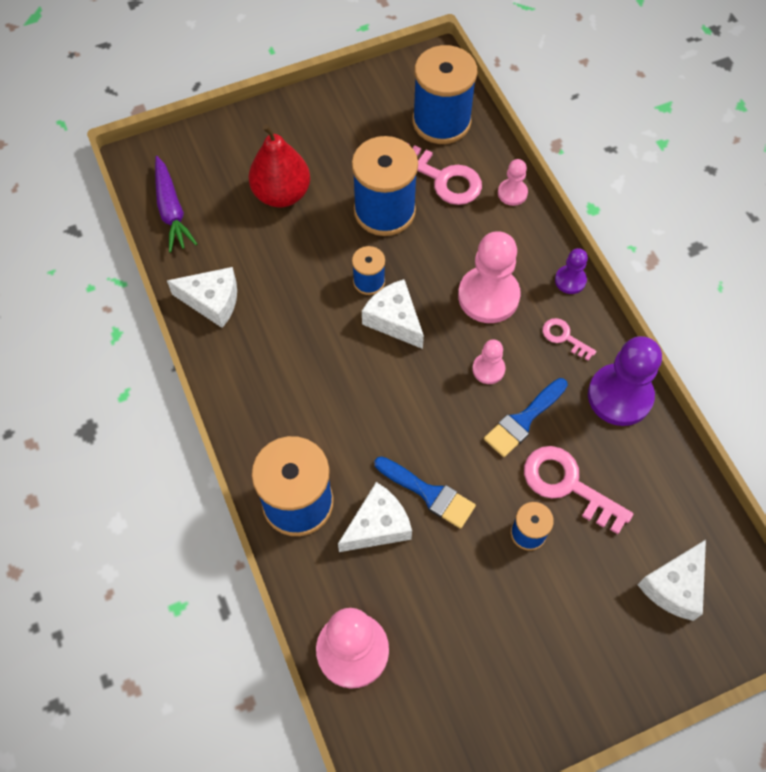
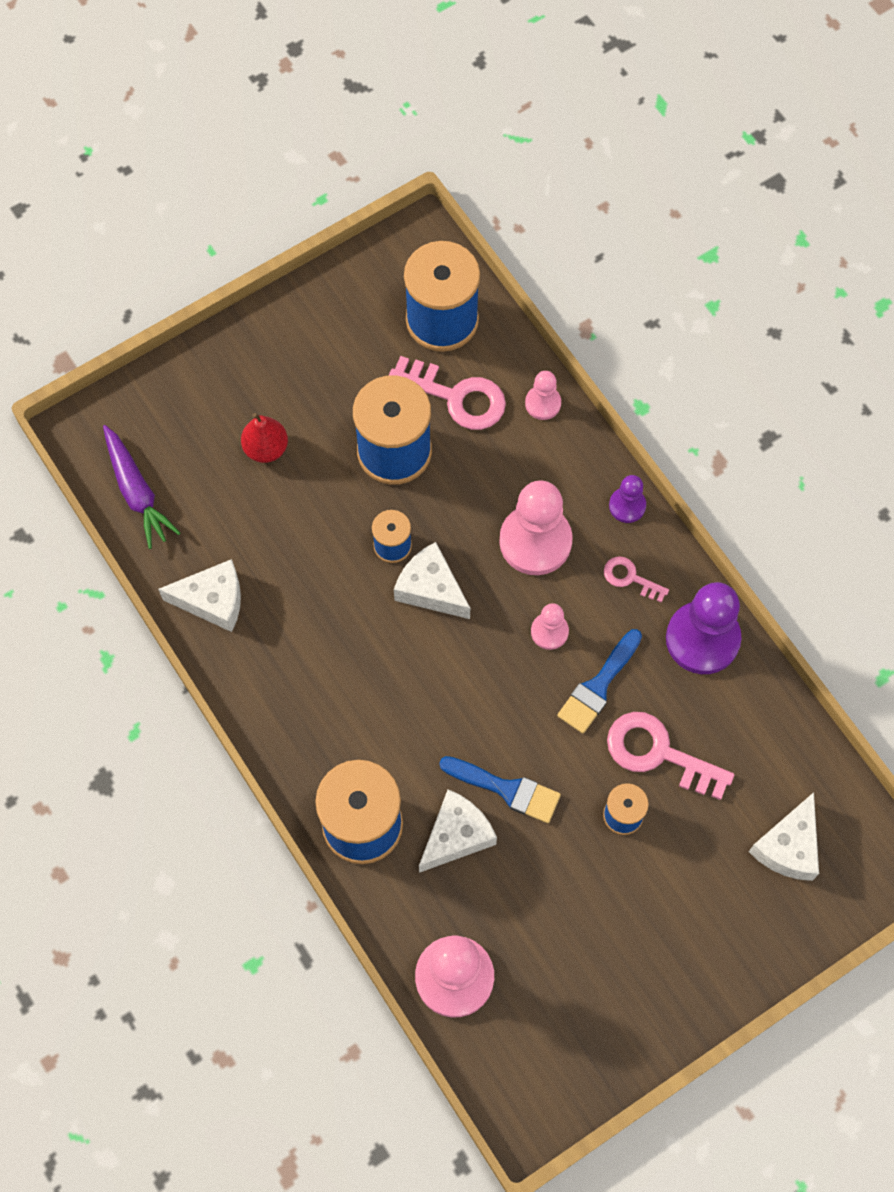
camera: 10 degrees left, 5 degrees up
(281, 194) = (266, 448): red pear -> red pear, size x0.63

